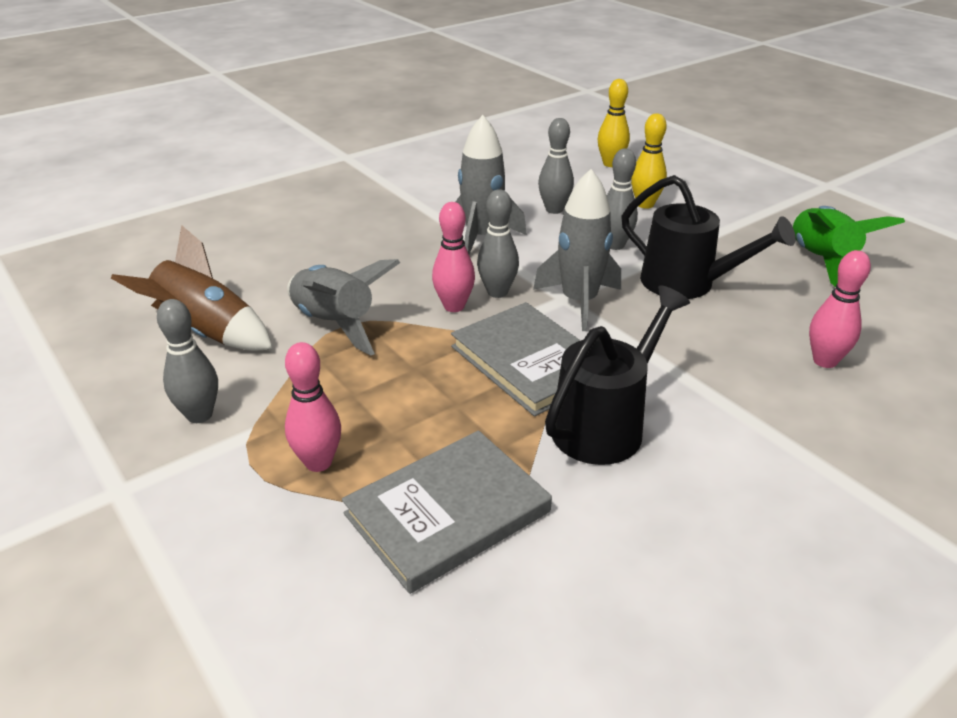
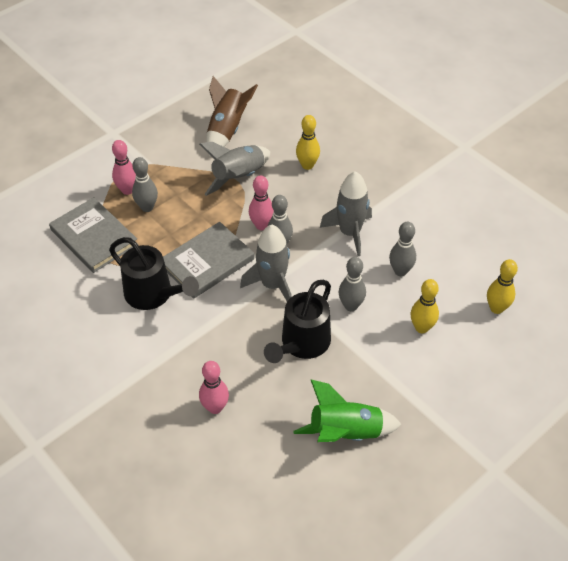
camera: 85 degrees right, 15 degrees up
(199, 415) = (160, 144): grey bowling pin -> grey bowling pin (147, 207)
(333, 261) = (307, 165): none -> yellow bowling pin

